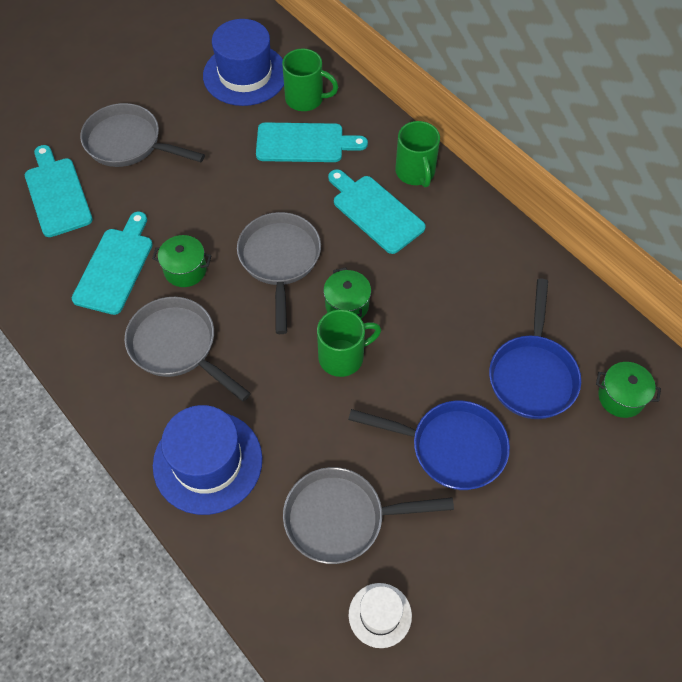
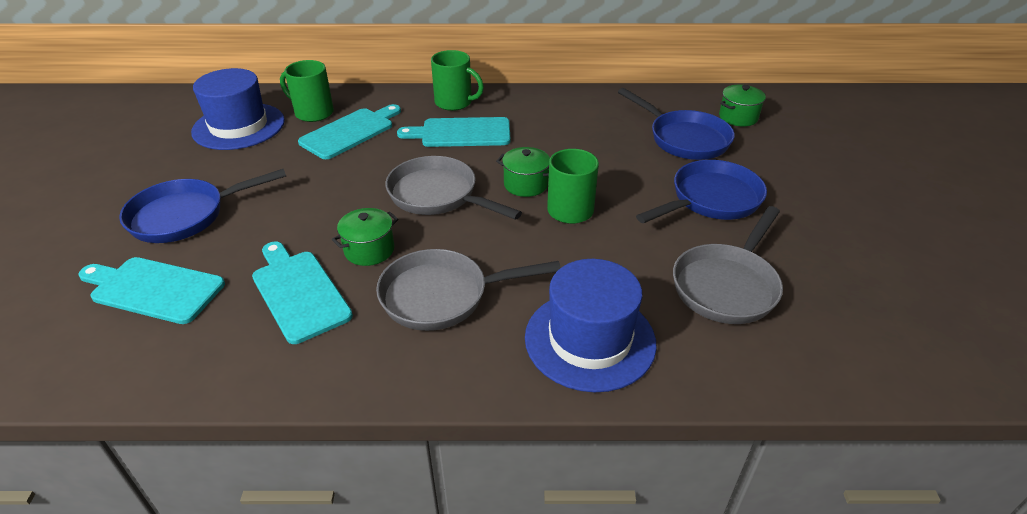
camera: 50 degrees left, 20 degrees down
(129, 143) = (185, 216): grey pan -> blue pan
(306, 99) = (313, 113): green mug -> green mug turned 120 degrees counterclockwise
(380, 615) = (841, 311): white hat -> none

